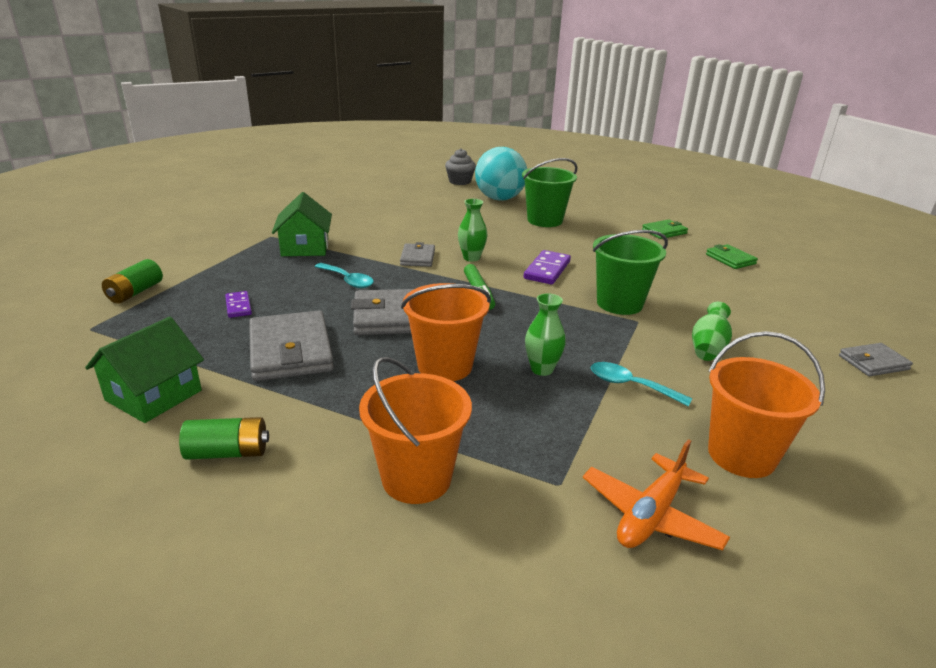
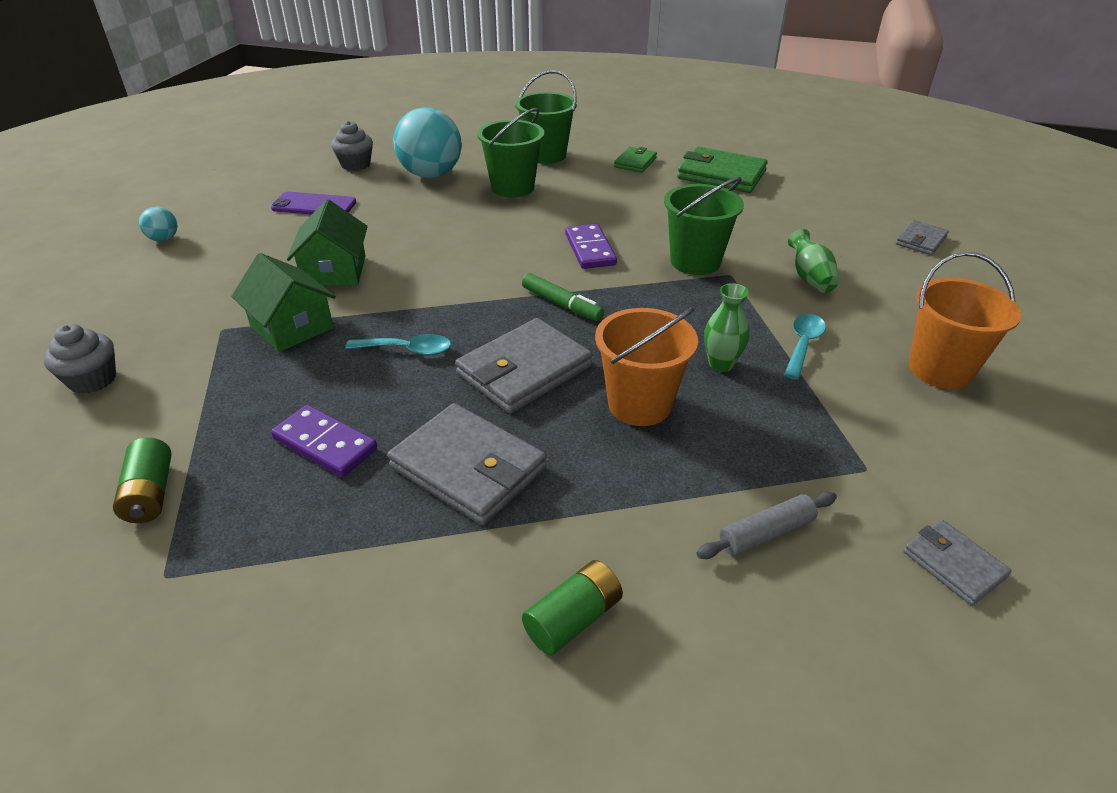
camera: 35 degrees left, 10 degrees up
(154, 395) = (394, 609): green house -> green house (334, 271)
(184, 236) = (92, 380): none -> grey cupcake
(238, 306) = (325, 444): purple domino -> purple domino, size x1.60
(304, 187) = (164, 239): none -> turquoise ball
(404, 195) = (314, 205): none -> purple phone
(416, 478) = (766, 533): orange bucket -> grey rolling pin
(417, 258) = (444, 287): grey wallet -> grey wallet (953, 564)
(471, 258) = (500, 264): green vase -> none
(598, 209) = (546, 155): none -> green bucket
(631, 385) = (803, 345): turquoise spoon -> turquoise spoon turned 120 degrees clockwise
(651, 515) = (950, 457): orange plane -> none
(730, 259) = (721, 175): green wallet -> green wallet, size x1.83

